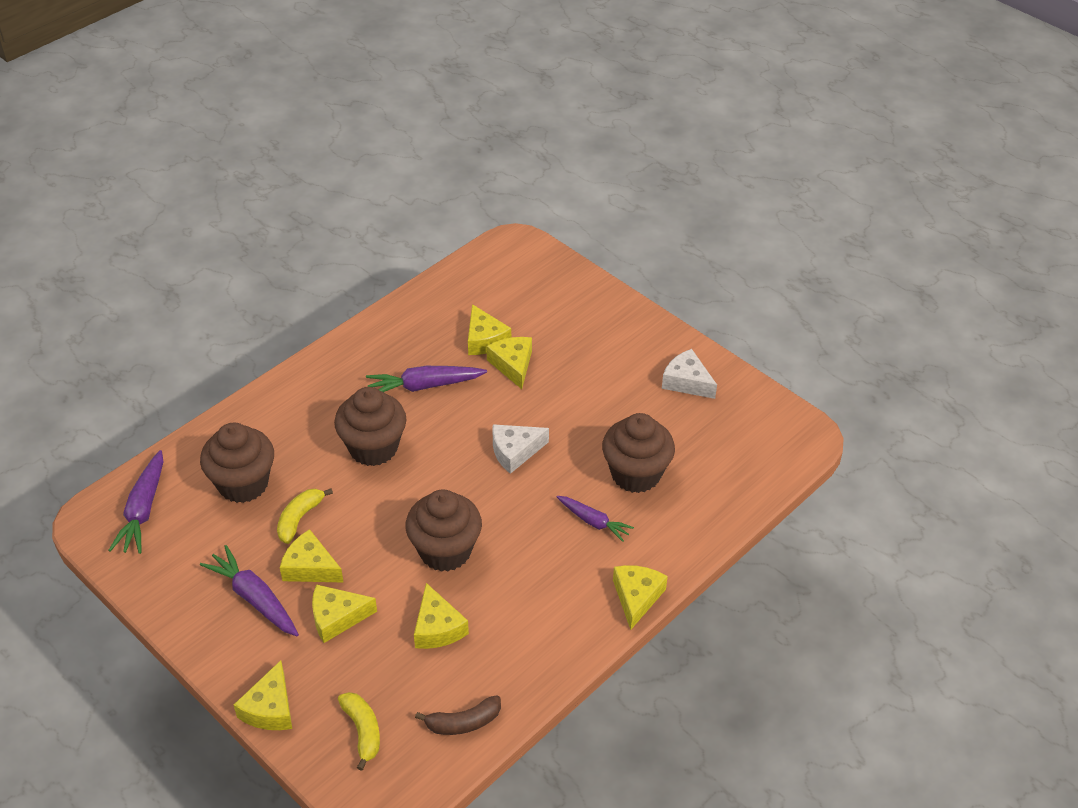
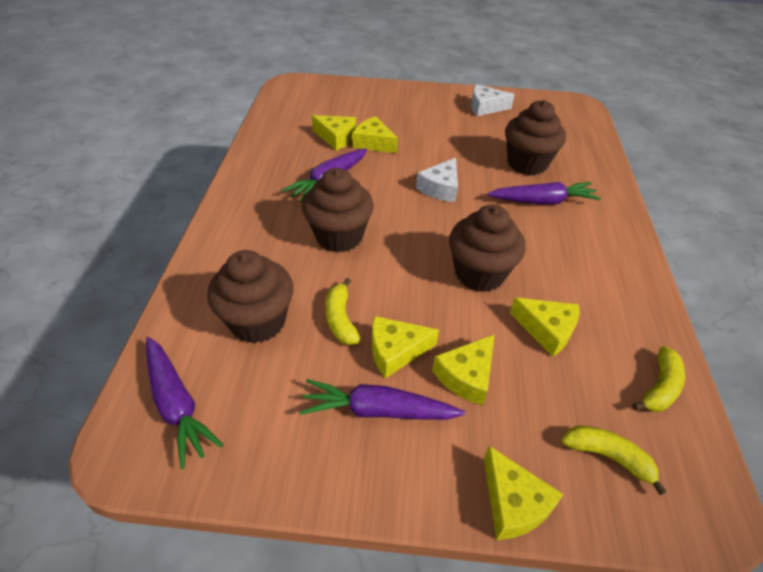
camera: 40 degrees left, 0 degrees up
(463, 722) = (659, 387): brown banana -> yellow banana
(593, 522) = (543, 201): purple carrot -> purple carrot, size x1.52
(636, 597) = (628, 229): yellow cheese -> none

